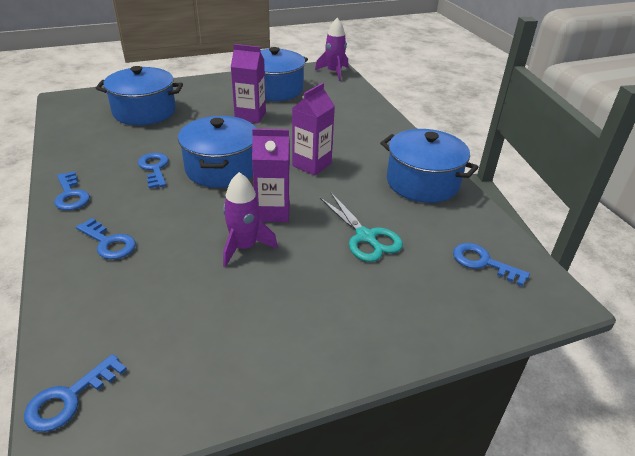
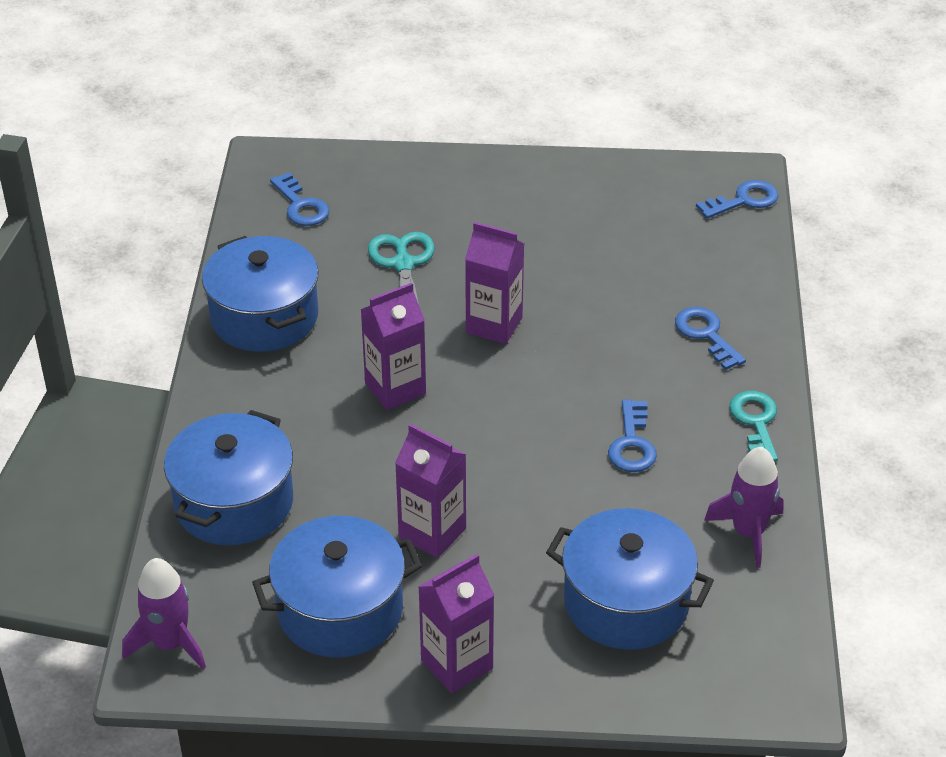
camera: 155 degrees left, 5 degrees up
(71, 195) = (755, 422): blue key -> turquoise key
(215, 85) = (457, 664): none -> purple carton
(221, 168) = (532, 417): blue pot -> blue pot (234, 502)
(244, 247) = (550, 288): purple rocket -> purple rocket (748, 532)

